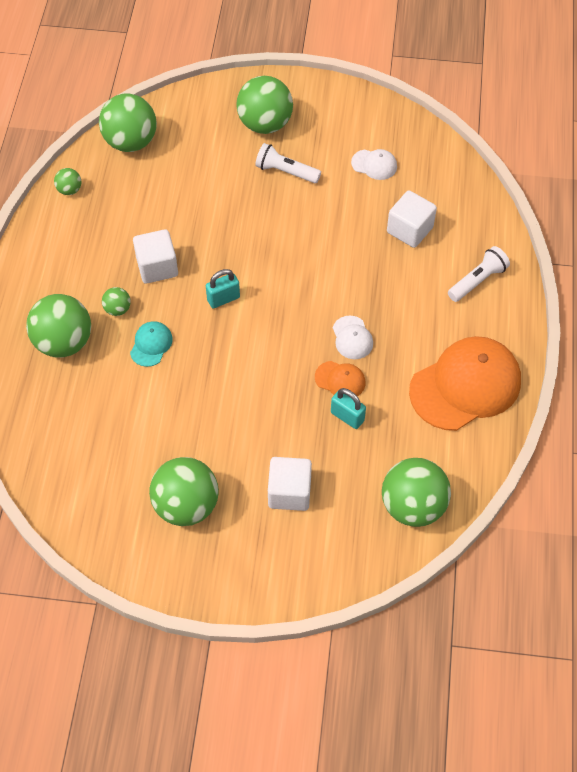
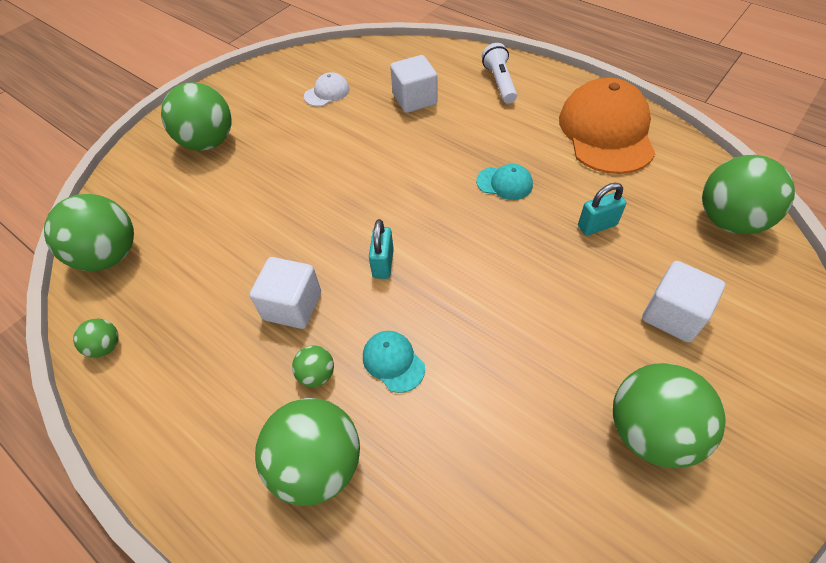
camera: 55 degrees left, 5 degrees down
(286, 172) = (276, 150): white flashlight -> none
(340, 380) = (549, 212): orange cap -> none
(352, 338) = (504, 183): white cap -> turquoise cap

